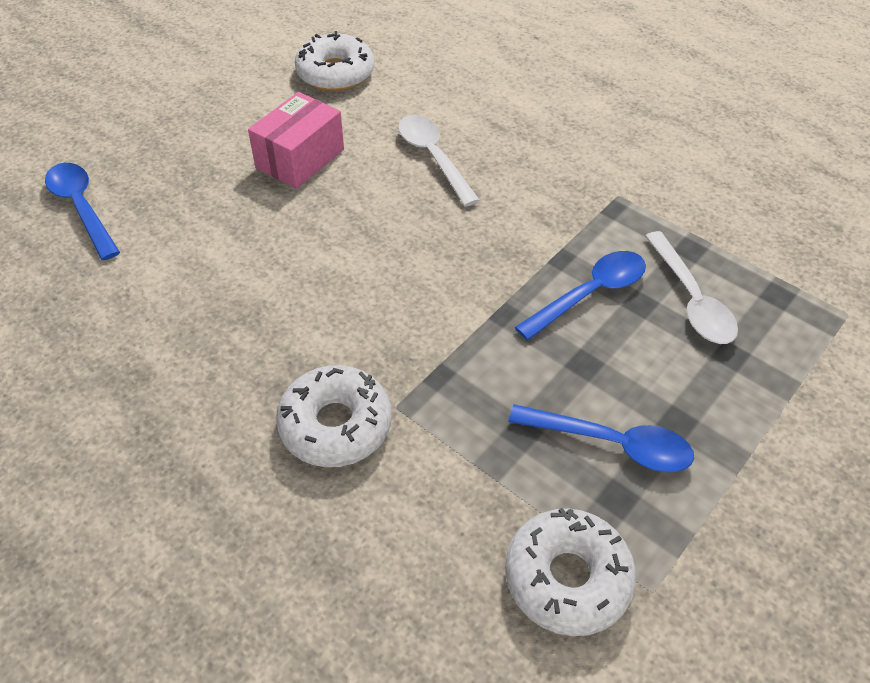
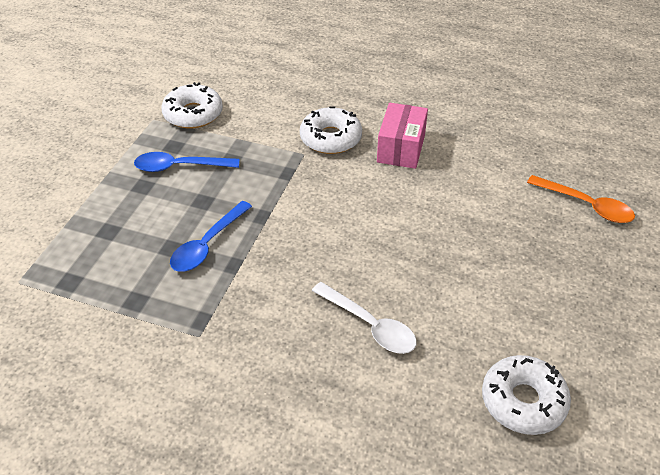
camera: 160 degrees right, 5 degrees down
(81, 208) = (586, 205): blue spoon -> orange spoon
(300, 159) = (476, 290): pink box -> pink box (401, 148)
(691, 299) = (134, 260): white spoon -> none

